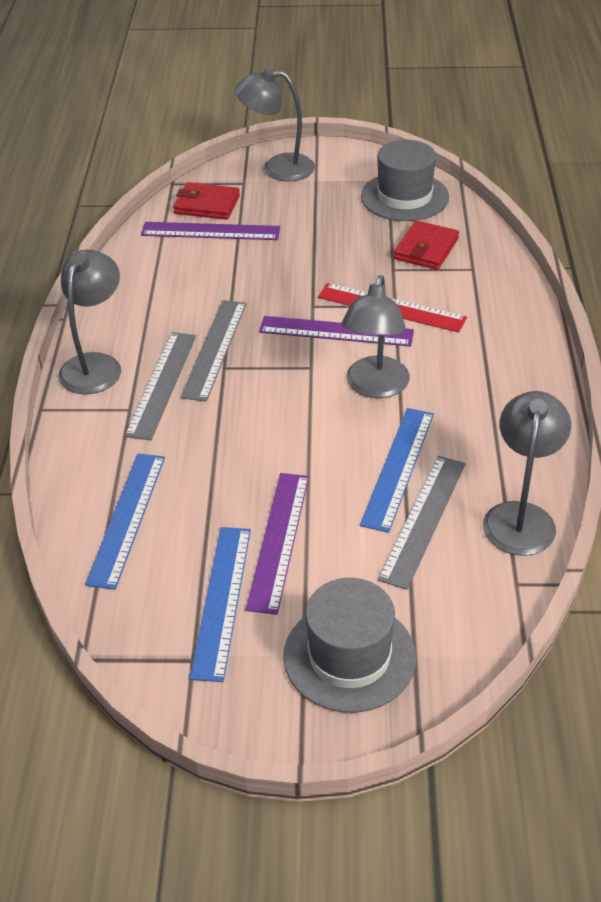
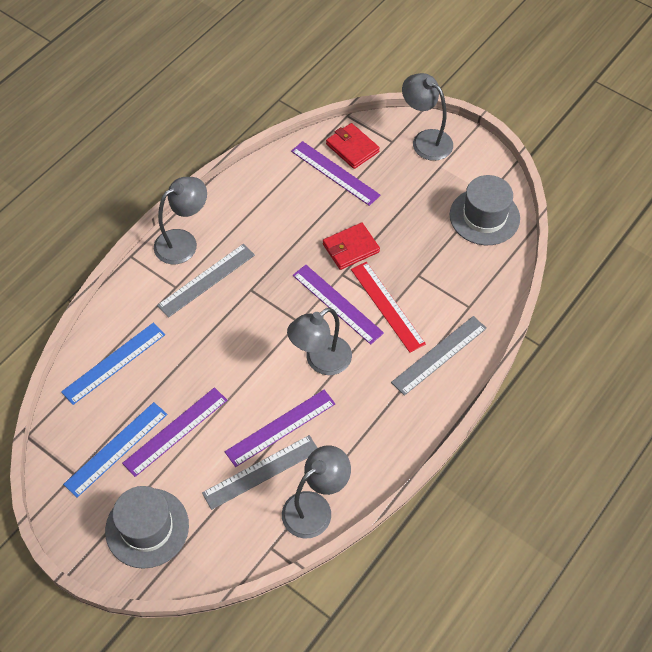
camera: 35 degrees right, 15 degrees up
(214, 349) = (257, 272): grey ruler -> grey ruler (439, 355)
(398, 467) = (280, 427): blue ruler -> purple ruler
(426, 249) = (455, 271): red wallet -> red wallet (350, 248)

